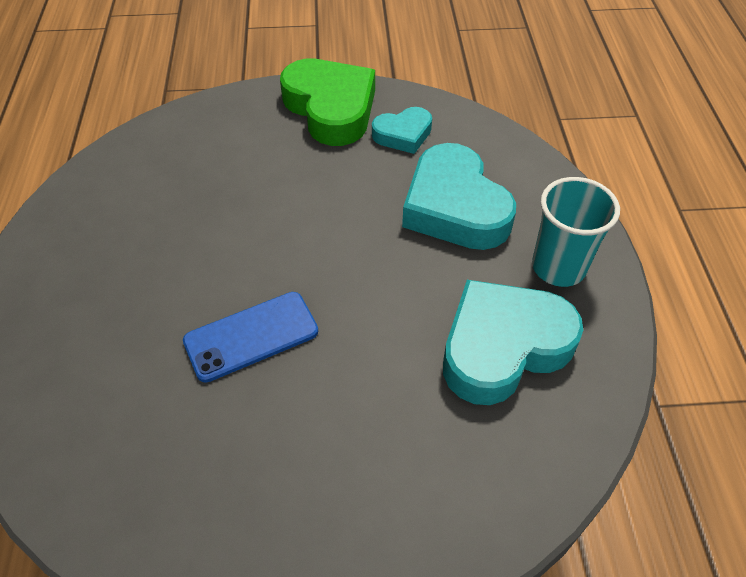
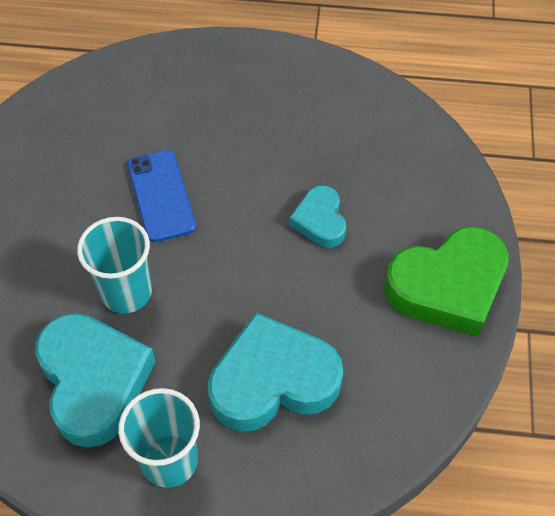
camera: 100 degrees right, 5 degrees up
(389, 342) = (126, 292): none -> turquoise cup
(403, 134) = (395, 352): turquoise heart -> turquoise heart (320, 221)

